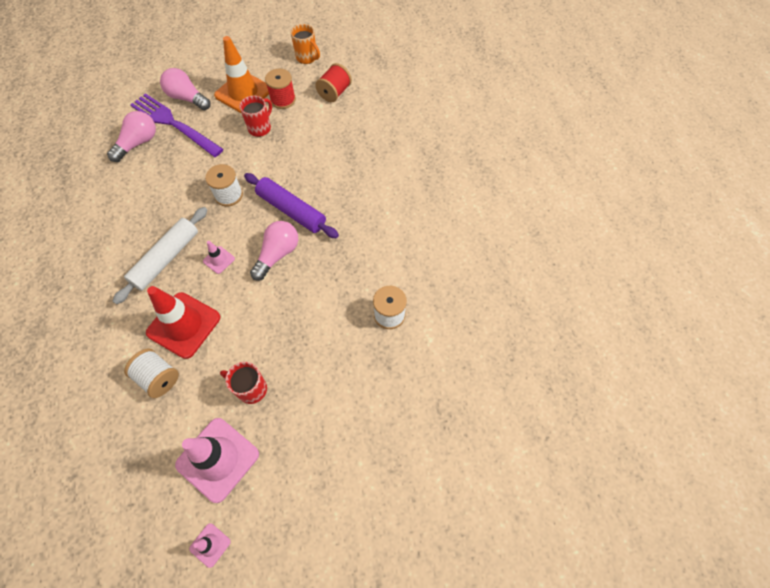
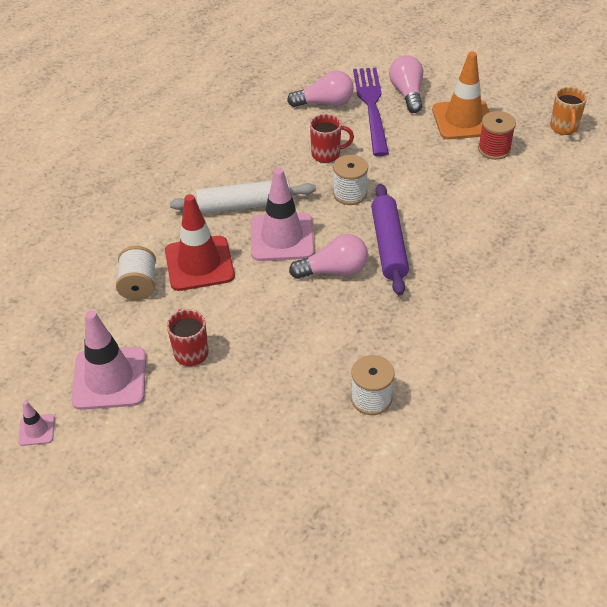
camera: 50 degrees right, 15 degrees down
(219, 260) = (282, 237): pink traffic cone -> pink traffic cone, size x2.18
(260, 128) = (443, 159): red mug -> red mug (327, 154)
(334, 93) = (554, 176): red spool -> none

